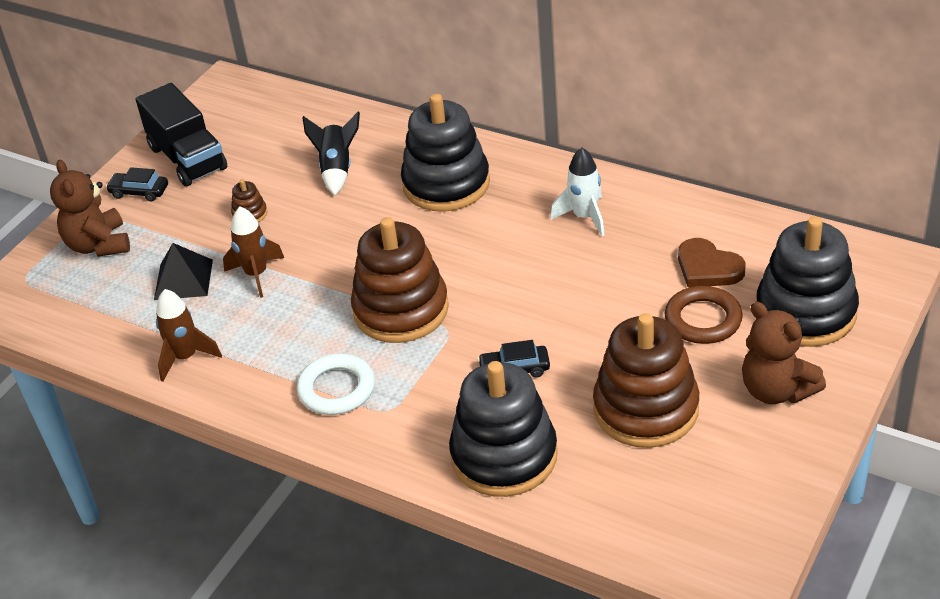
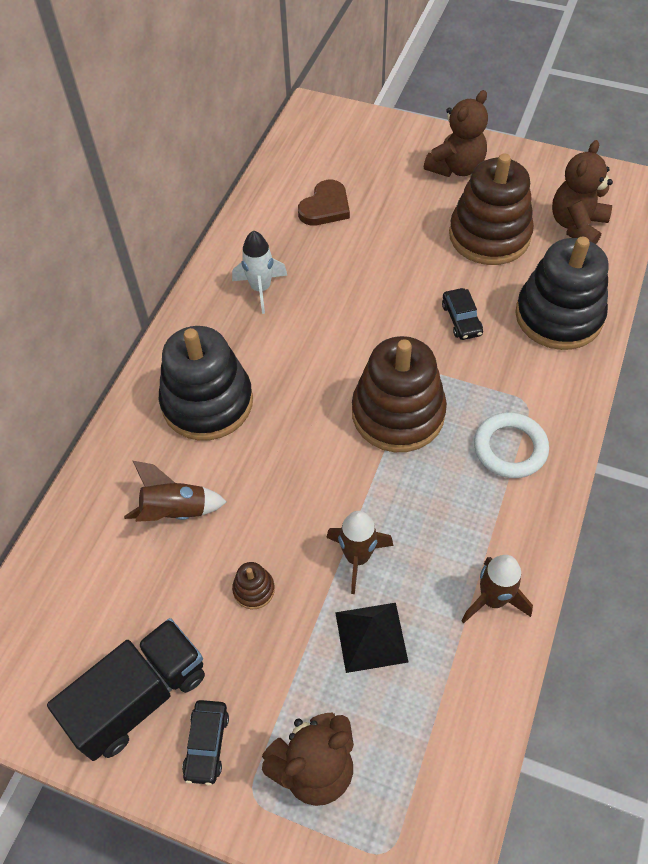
camera: 100 degrees left, 15 degrees up
(337, 169) = (176, 511): black rocket -> brown rocket
(656, 500) = (576, 225): none -> brown teddy bear
(703, 320) = (387, 208): brown ring -> none
(805, 312) = (372, 153): black stacking toy -> none

